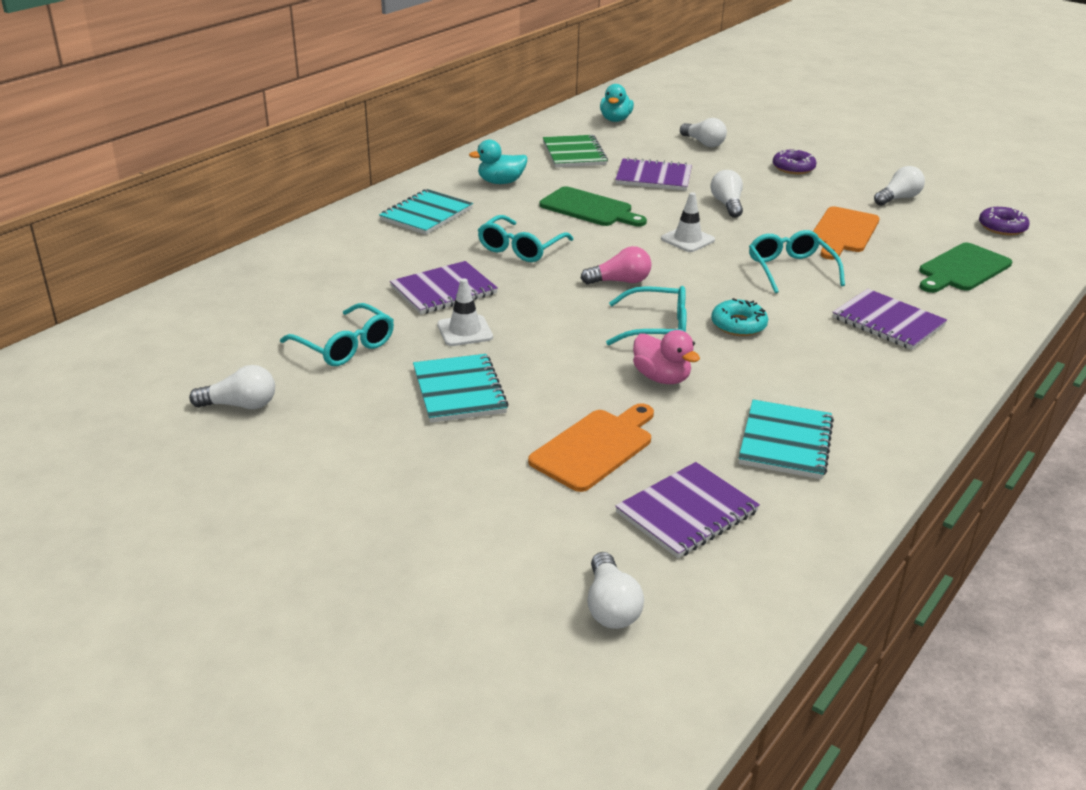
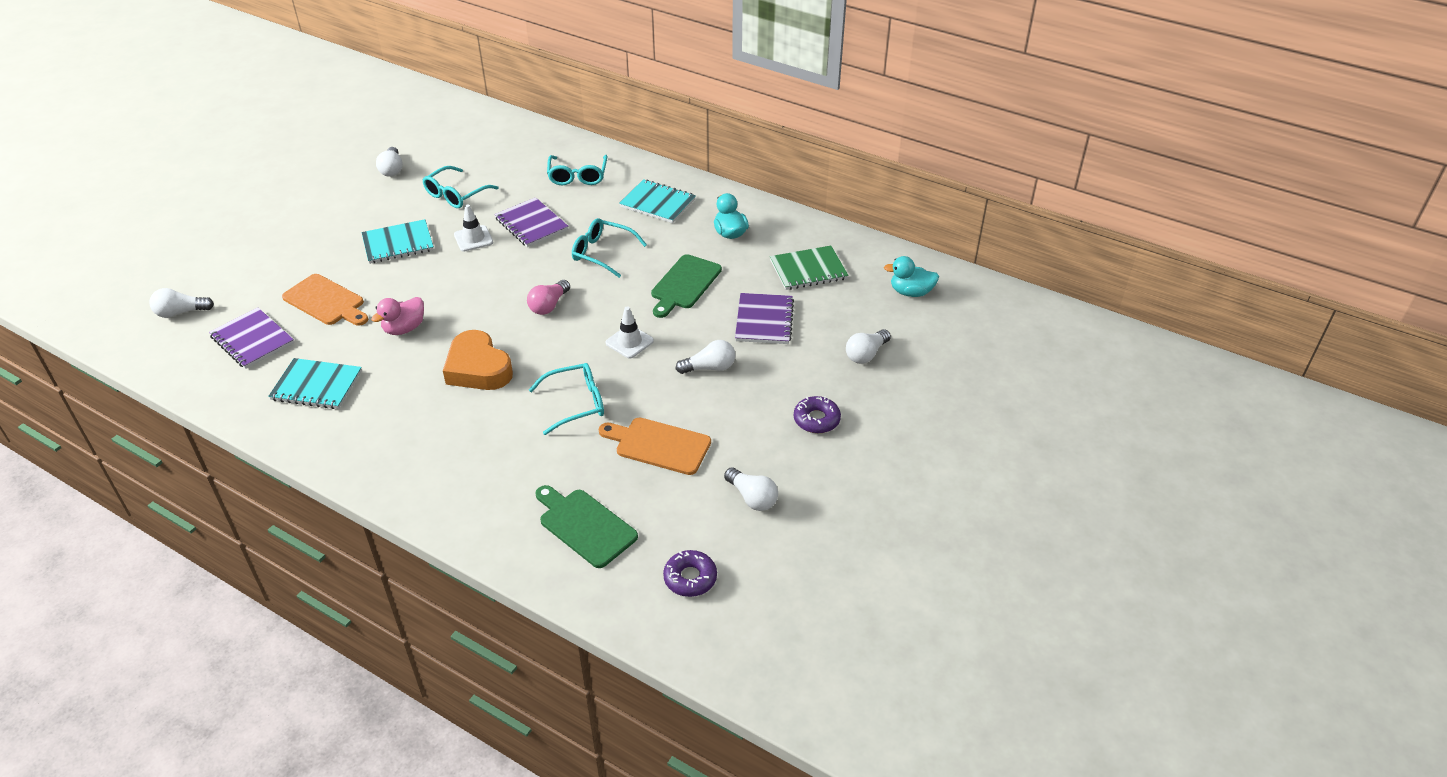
camera: 85 degrees right, 10 degrees up
(620, 281) = (549, 305): pink light bulb -> pink light bulb turned 45 degrees clockwise
(657, 328) = (475, 326): turquoise glasses -> turquoise glasses (577, 176)
(738, 325) = (478, 368): turquoise donut -> orange heart
(888, 322) = (480, 458): purple notebook -> none

